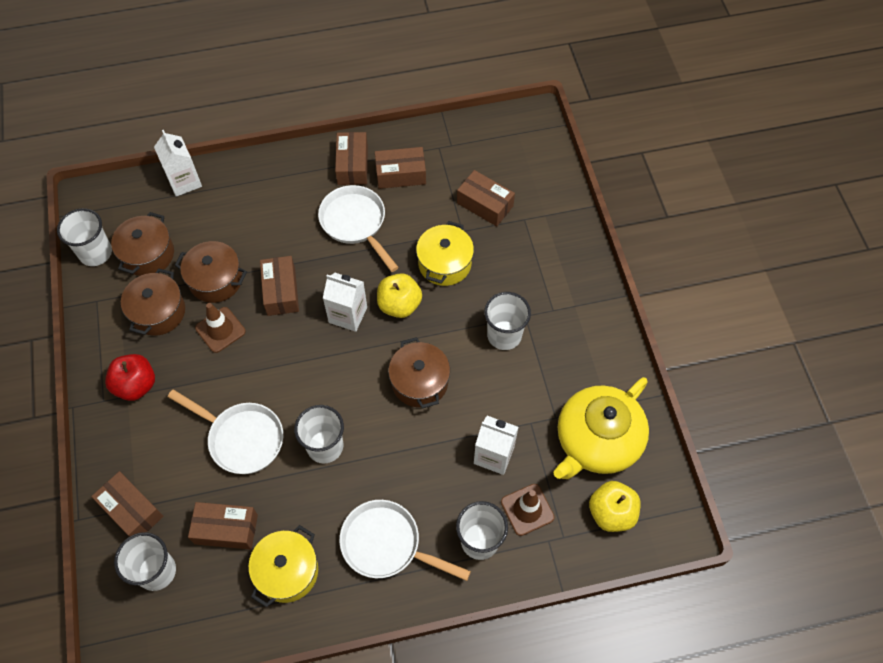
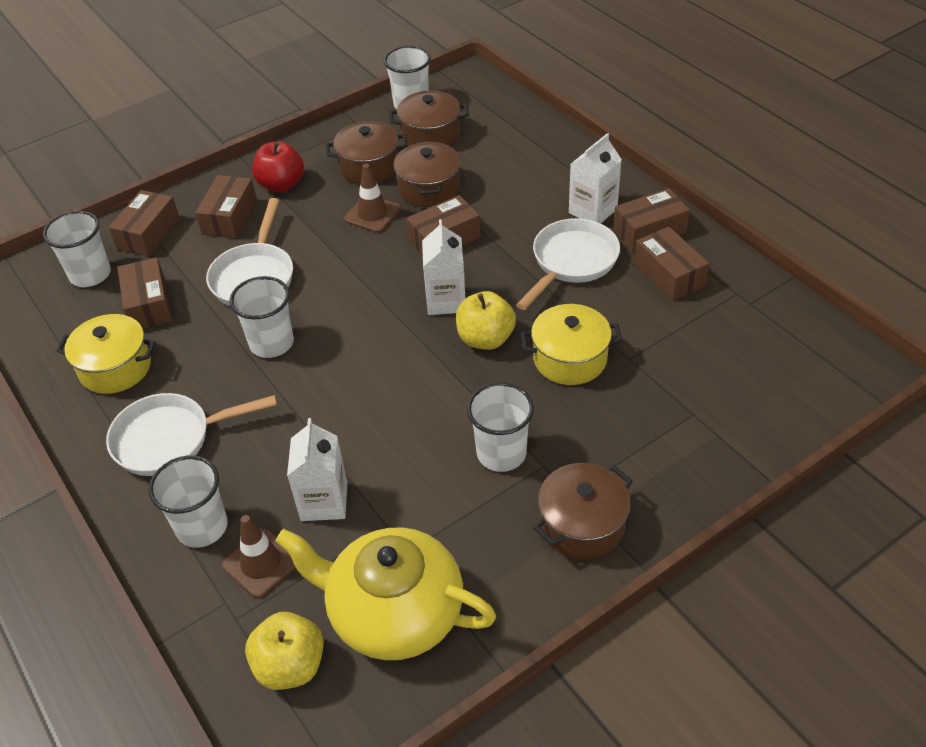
camera: 70 degrees right, 15 degrees down
(184, 181) = (532, 123): white carton -> white carton (593, 211)
(386, 544) = (170, 439): white pan -> white pan turned 105 degrees counterclockwise
(419, 382) = (391, 394): brown pot -> brown pot (582, 525)
(485, 205) = (685, 366): brown box -> brown box (229, 217)

